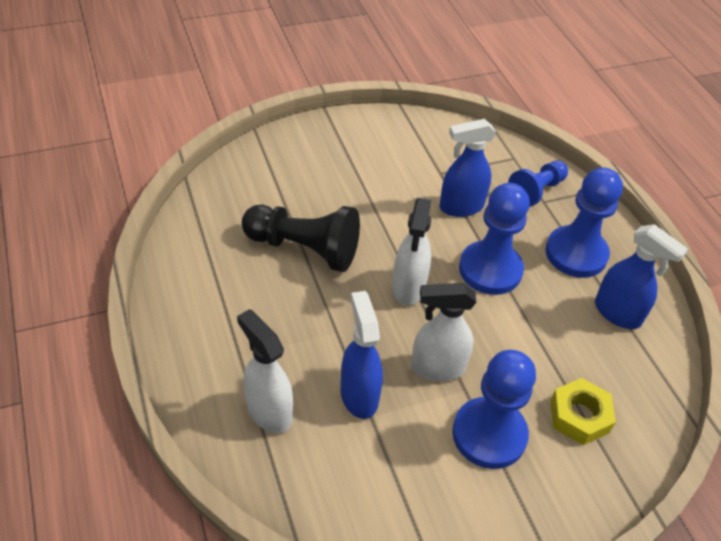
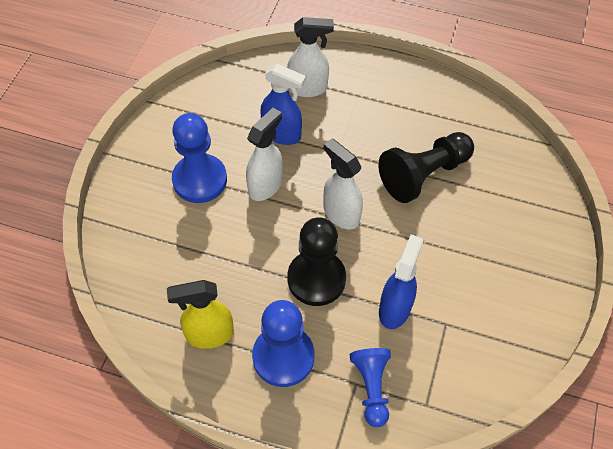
camera: 130 degrees right, 10 degrees up
(490, 270) = (316, 279): blue pawn -> black pawn
(579, 416) = (165, 237): yellow nut -> none
(618, 314) = (209, 334): blue spray bottle -> yellow spray bottle

